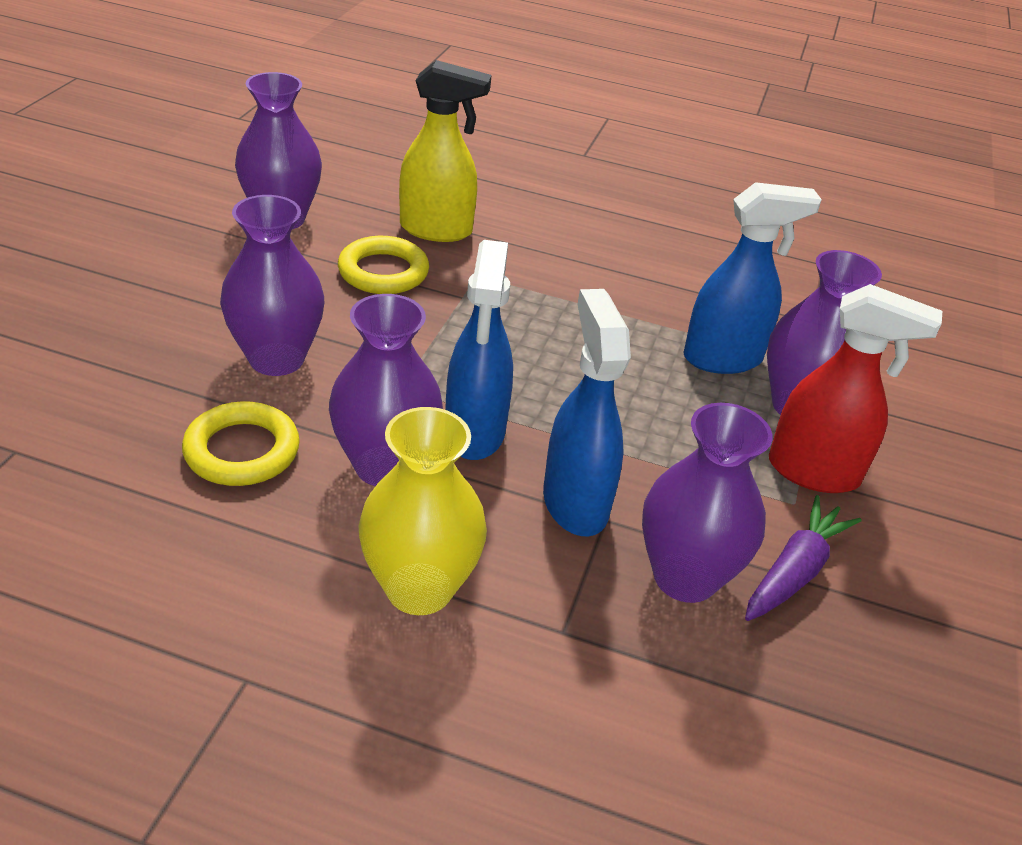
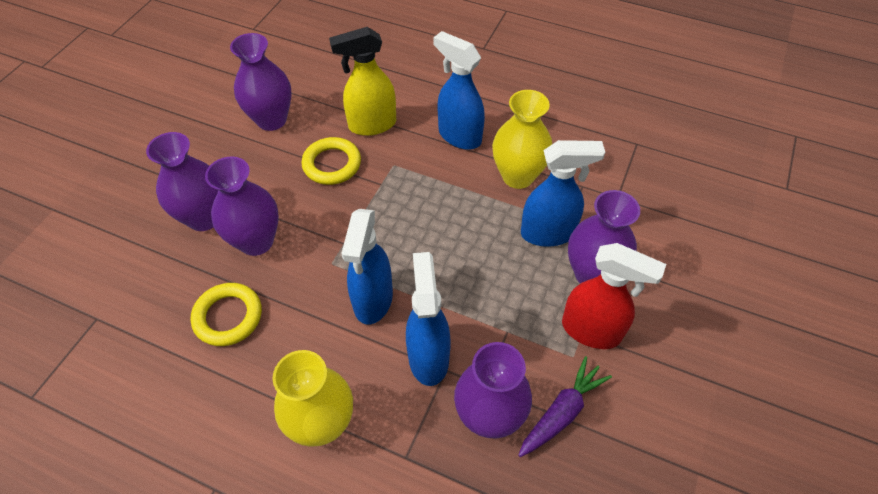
camera: 10 degrees right, 15 degrees up
(385, 466) = (313, 328): purple vase -> purple vase (204, 217)
(437, 230) = (372, 125): yellow spray bottle -> yellow spray bottle turned 150 degrees clockwise
(569, 247) = (459, 136): none -> blue spray bottle
(664, 294) = (518, 176): none -> yellow vase

